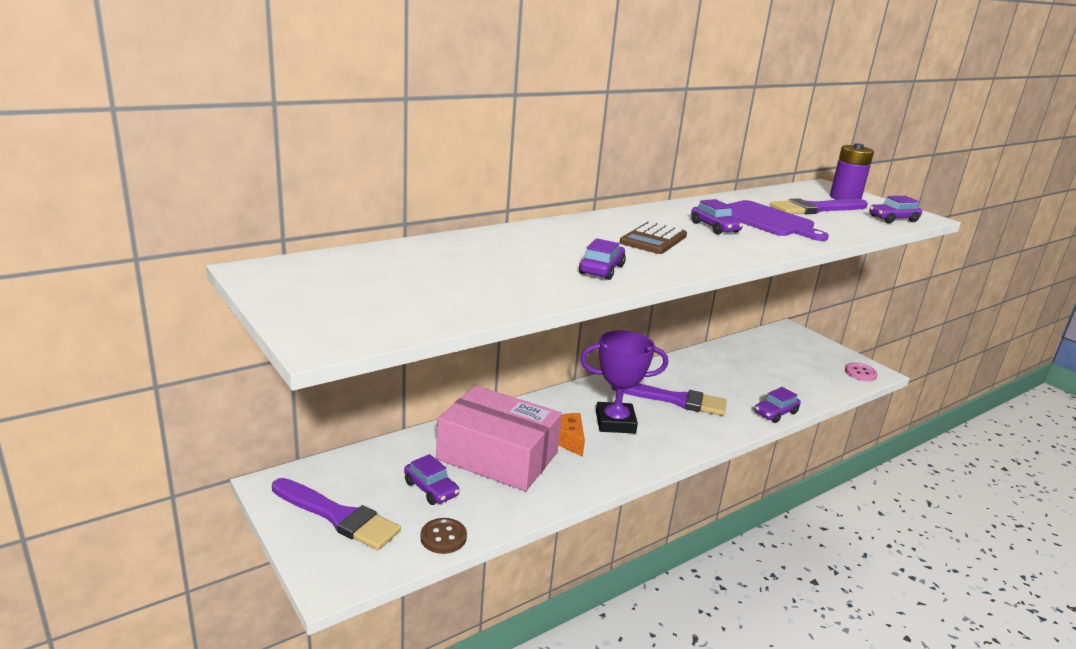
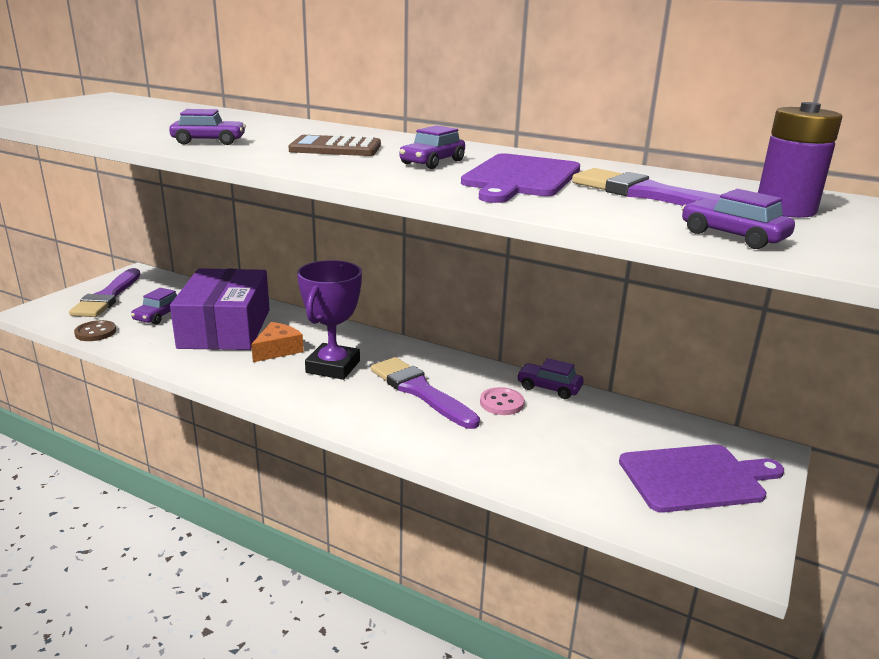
camera: 65 degrees right, 0 degrees up
(497, 456) = (225, 328): pink box -> purple box
(615, 422) = (333, 367): purple trophy -> purple trophy turned 45 degrees clockwise
(674, 400) = (420, 391): purple brush -> purple brush turned 150 degrees clockwise
(775, 413) = (466, 464): purple car -> purple car (549, 388)
(808, 355) = (696, 478): none -> purple cutting board
(860, 373) = (710, 537): pink button -> pink button (501, 403)

